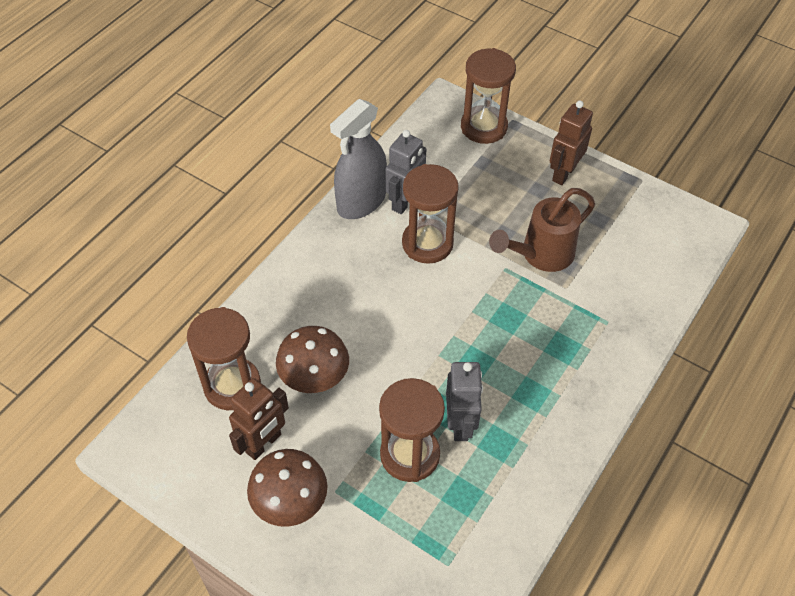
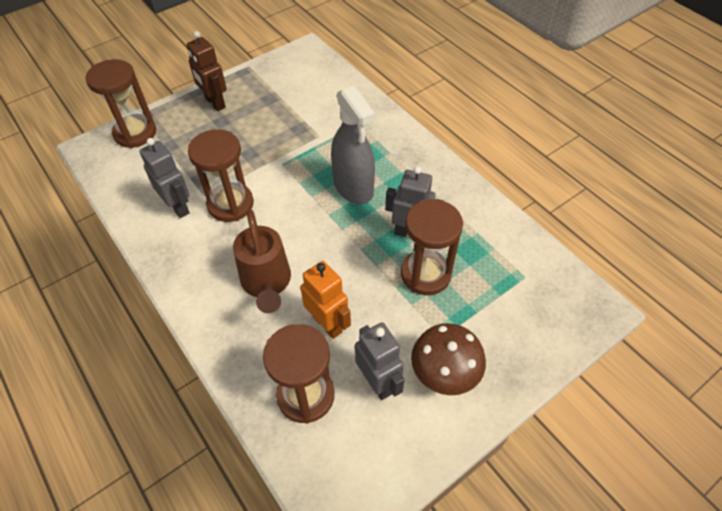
camera: 70 degrees left, 0 degrees up
(263, 443) = (378, 382): brown robot -> grey robot
(314, 379) = (327, 324): brown mushroom -> orange robot
(361, 202) = (157, 237): grey spray bottle -> grey spray bottle (353, 187)
(541, 254) = (282, 139): brown watering can -> brown watering can (267, 283)

